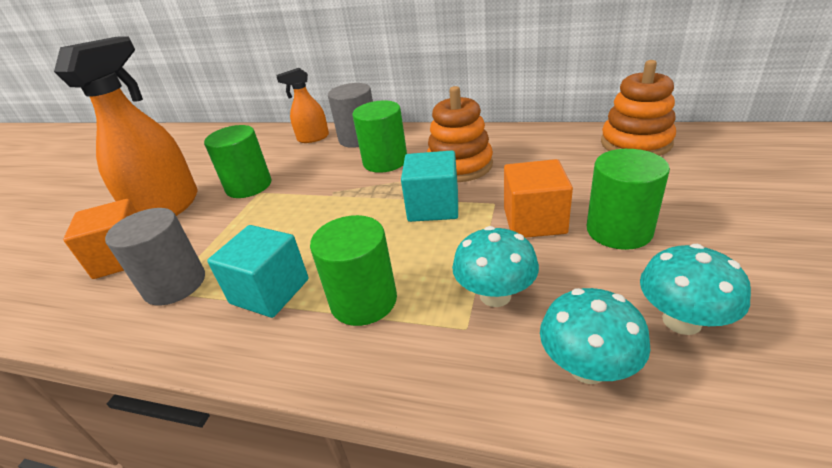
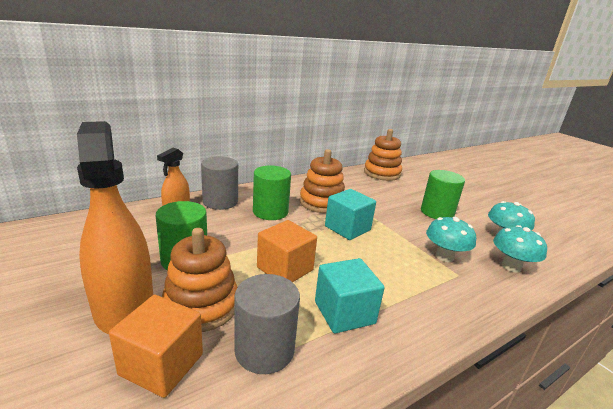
camera: 55 degrees left, 10 degrees down
(200, 228) = (201, 306): none -> orange stacking toy
(363, 301) = (401, 288): green cylinder -> none
(534, 221) = (403, 219): orange cube -> orange cube (285, 269)

